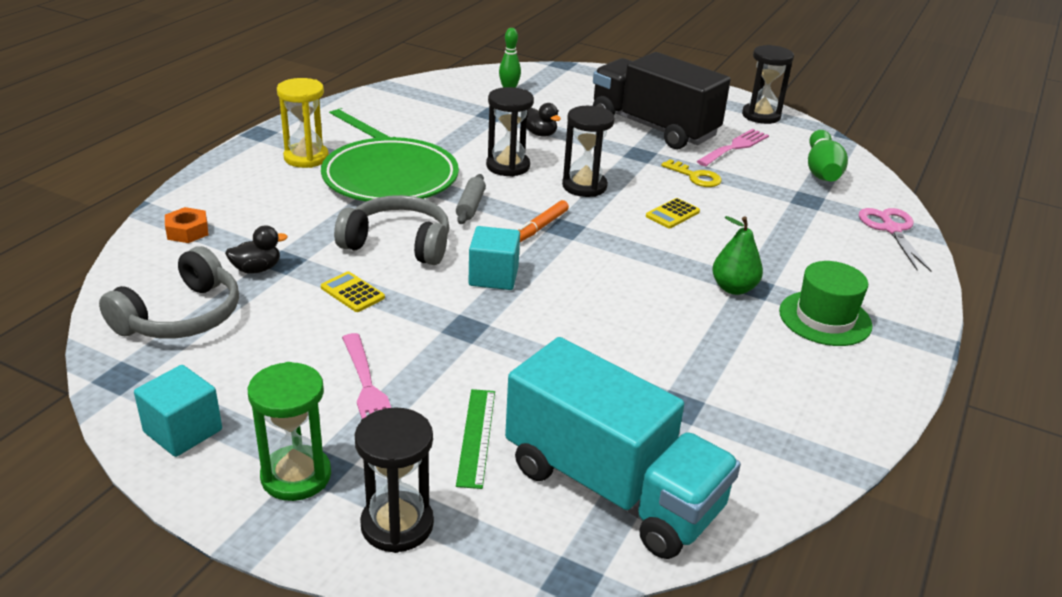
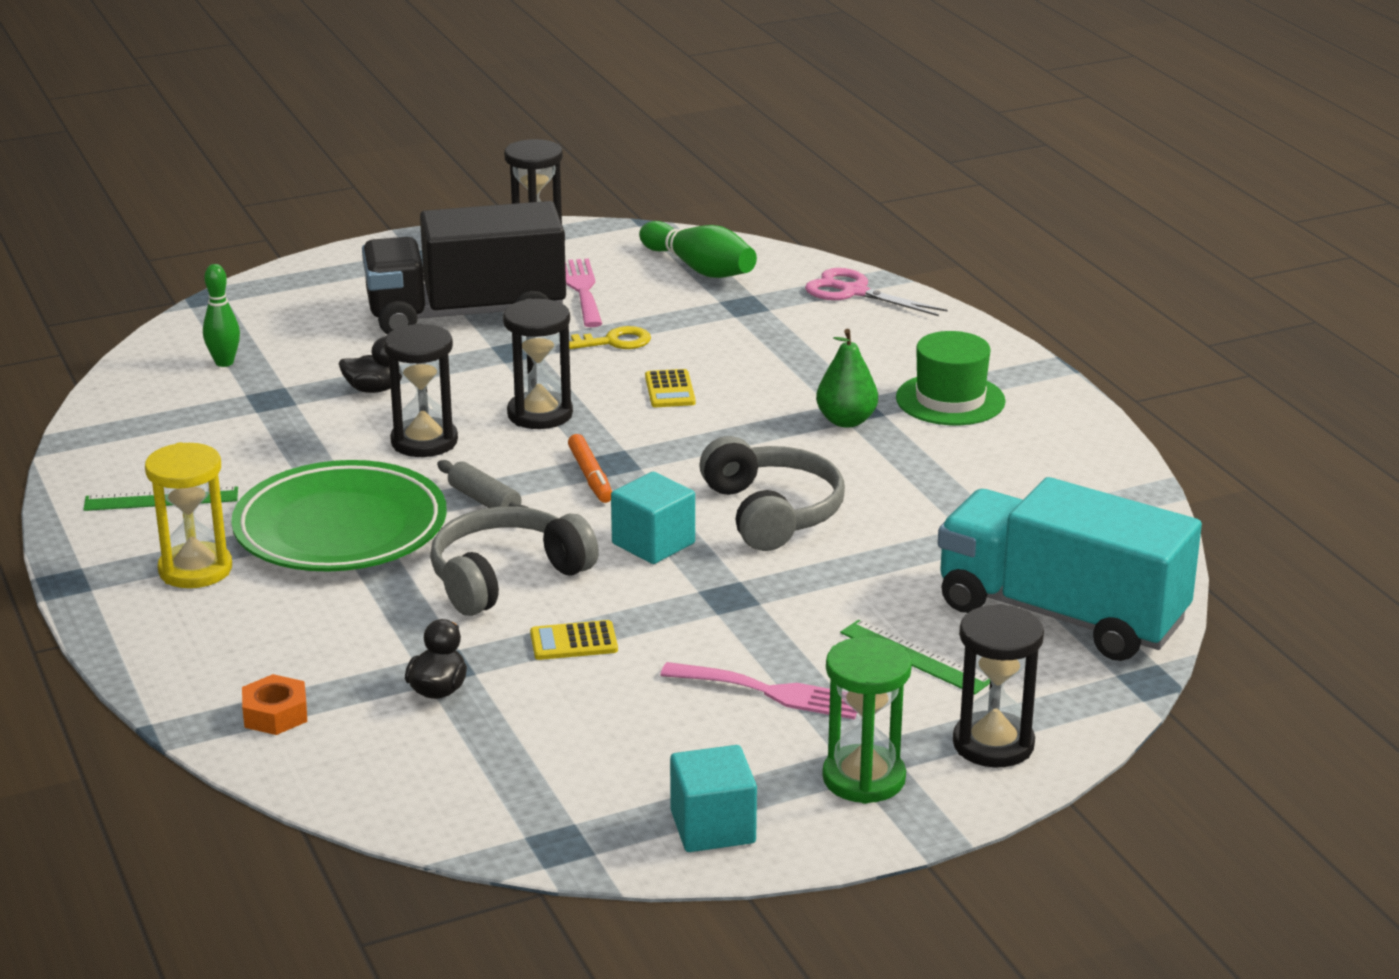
camera: 50 degrees left, 5 degrees down
(182, 316) = (480, 771): grey headphones -> grey headphones (772, 512)
(612, 487) = (1060, 615): turquoise truck -> turquoise truck turned 135 degrees counterclockwise

